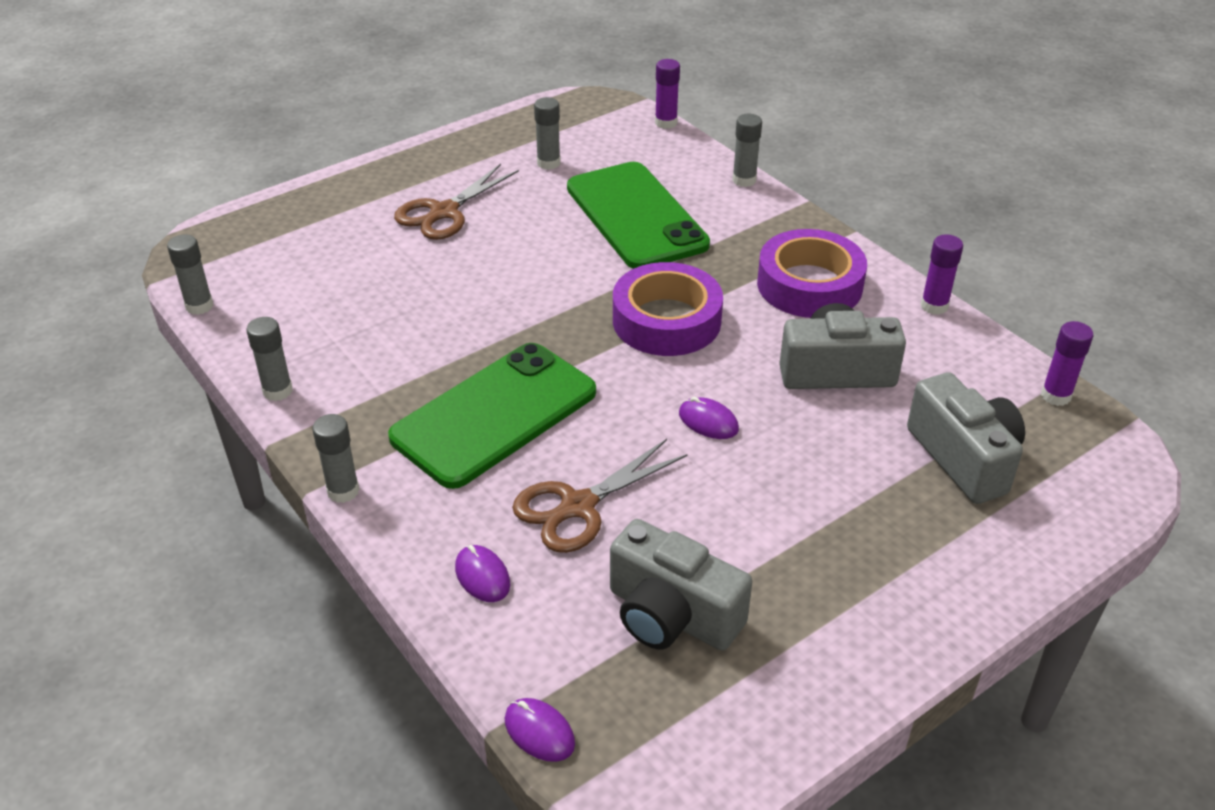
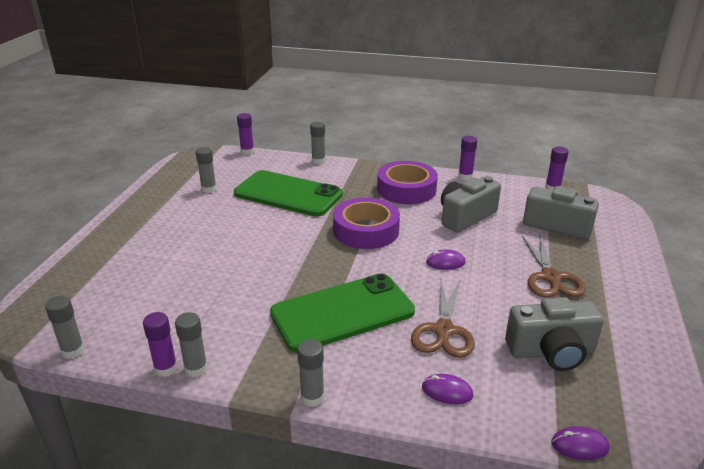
camera: 40 degrees left, 10 degrees down
(253, 374) = (166, 368): none -> purple glue stick
(444, 212) = (178, 233): brown scissors -> brown scissors (550, 277)
(494, 414) = (342, 312): green phone -> green phone turned 60 degrees clockwise

